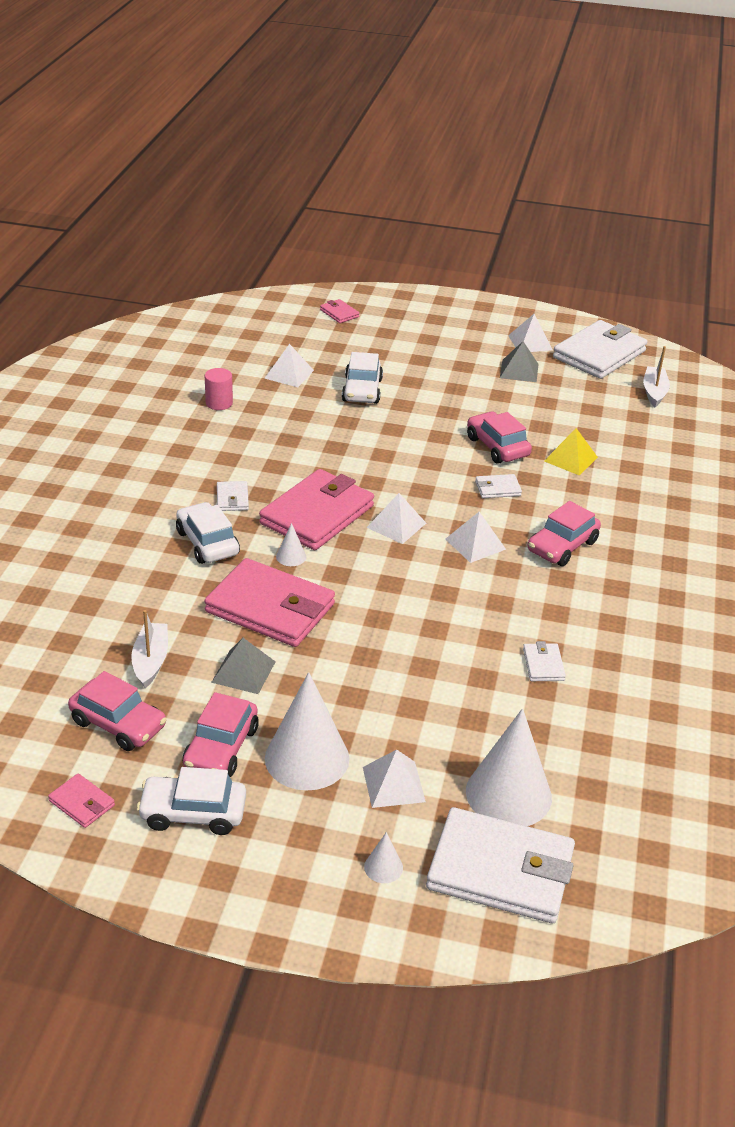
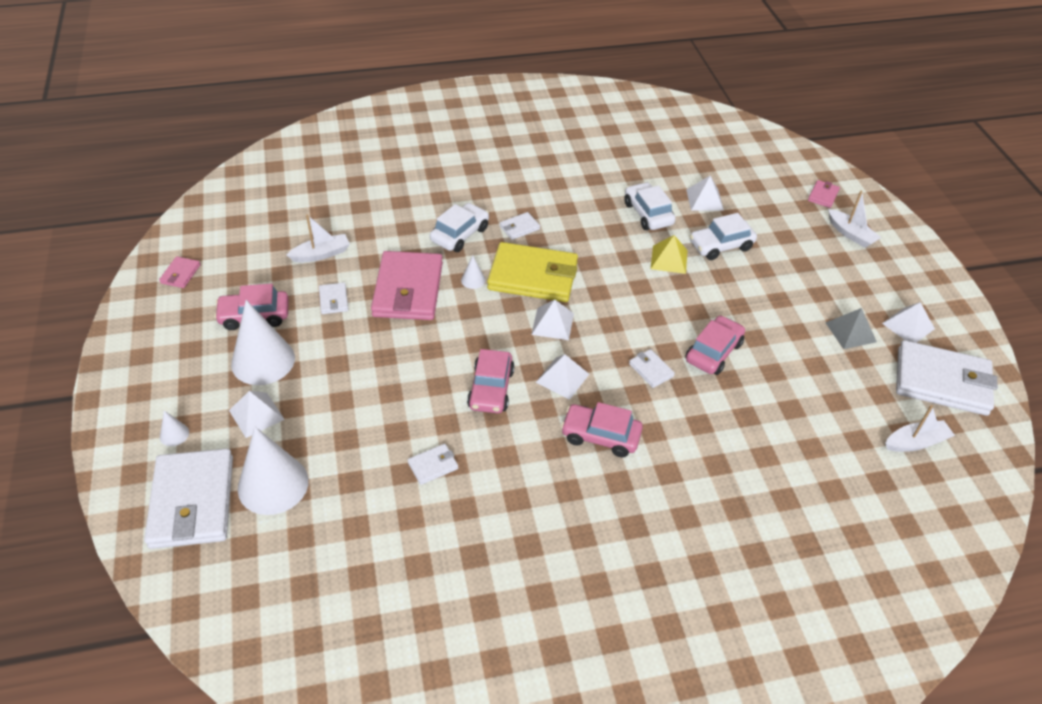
camera: 65 degrees right, 10 degrees up
(118, 724) = (255, 263): pink car -> pink car (491, 389)
(193, 813) = (190, 325): white car -> white car (648, 214)
(219, 403) = (631, 179): pink cylinder -> none
(243, 672) = (333, 300): grey pyramid -> white wallet
(317, 515) = (533, 276): pink wallet -> yellow wallet
(401, 321) = (851, 234): none -> white boat
(570, 459) = (738, 407): yellow pyramid -> yellow pyramid (669, 259)

